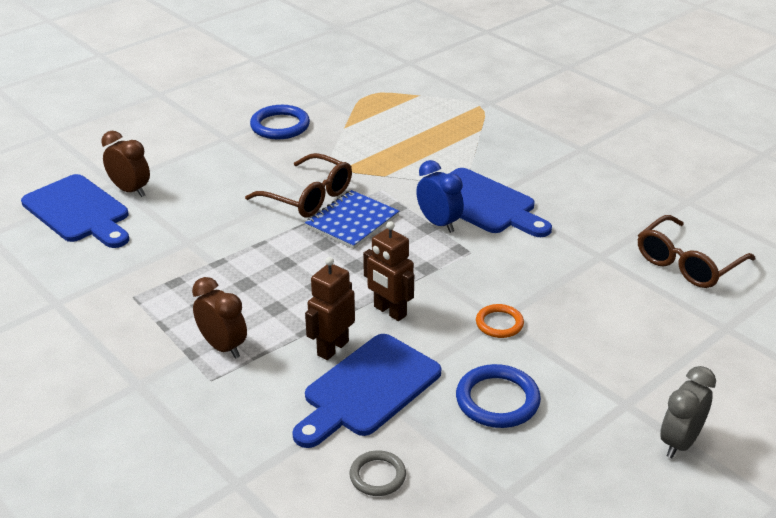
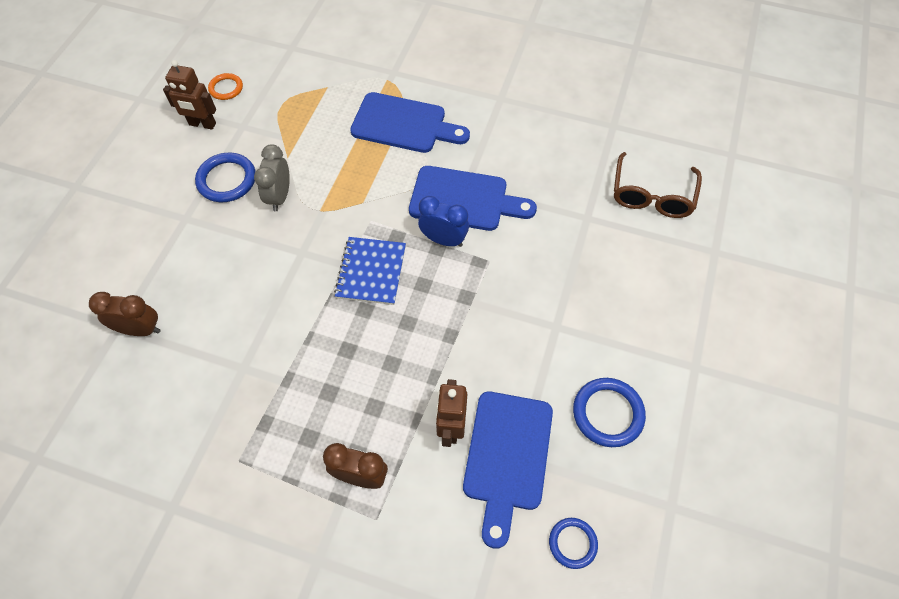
camera: 30 degrees left, 25 degrees up
(78, 212) = (108, 382): blue cutting board -> blue cutting board (404, 124)
(308, 197) = (313, 259): brown glasses -> none
(377, 476) = (572, 543): grey ring -> blue ring
(389, 311) = (469, 361): brown robot -> brown robot (202, 124)
(499, 323) = (559, 330): orange ring -> orange ring (226, 88)
(680, 442) = (750, 385): grey clock -> grey clock (280, 197)

